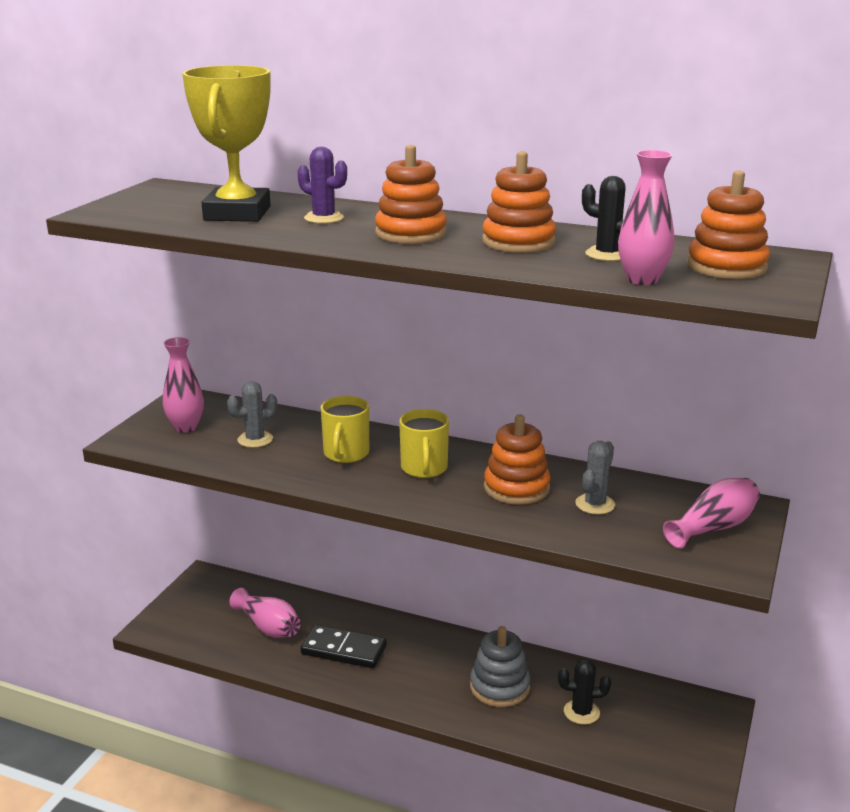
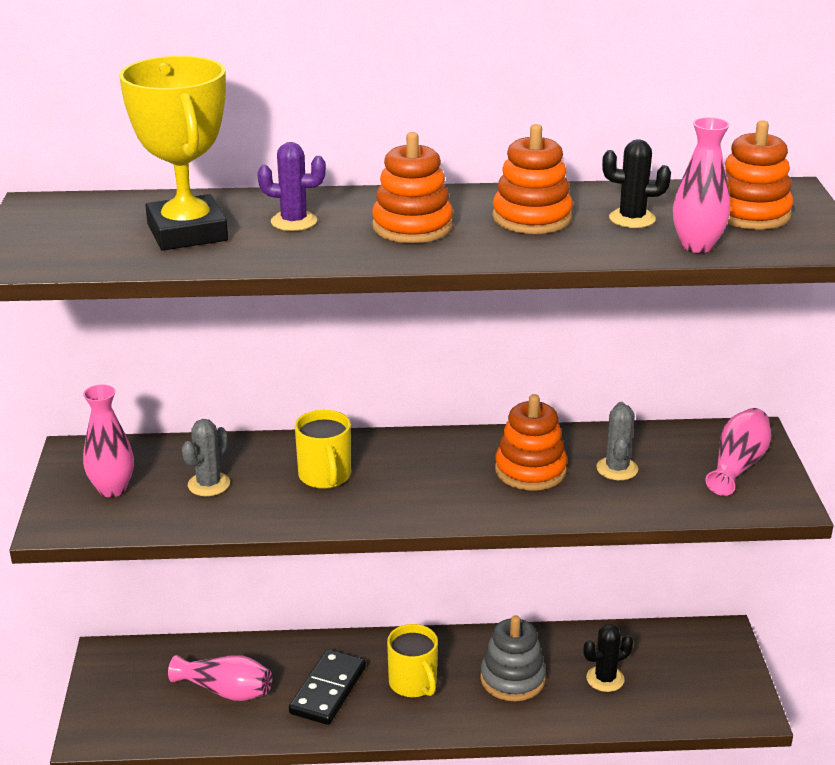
camera: 25 degrees left, 5 degrees up
(344, 650) = (328, 690): black domino -> black domino turned 60 degrees counterclockwise
(424, 468) = (421, 472): yellow mug -> yellow mug (413, 683)

